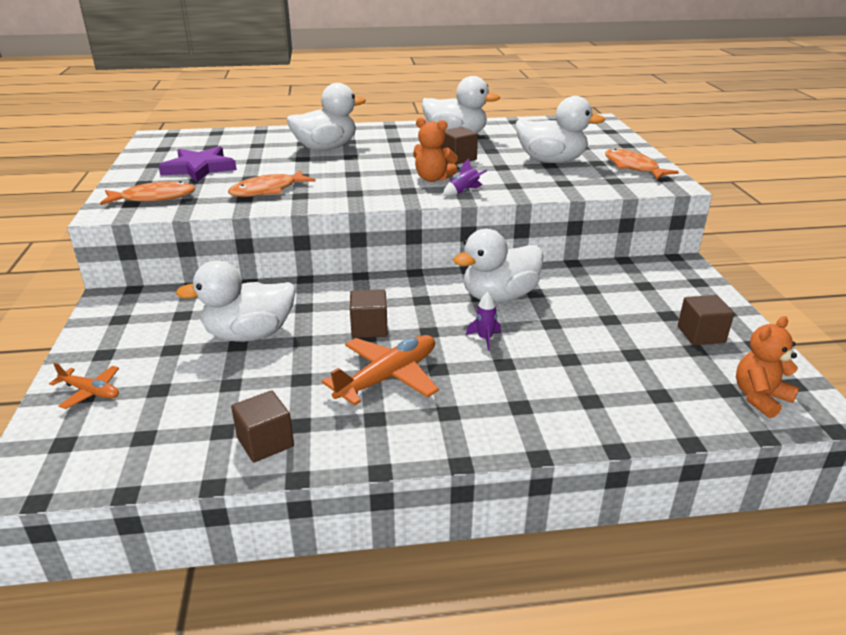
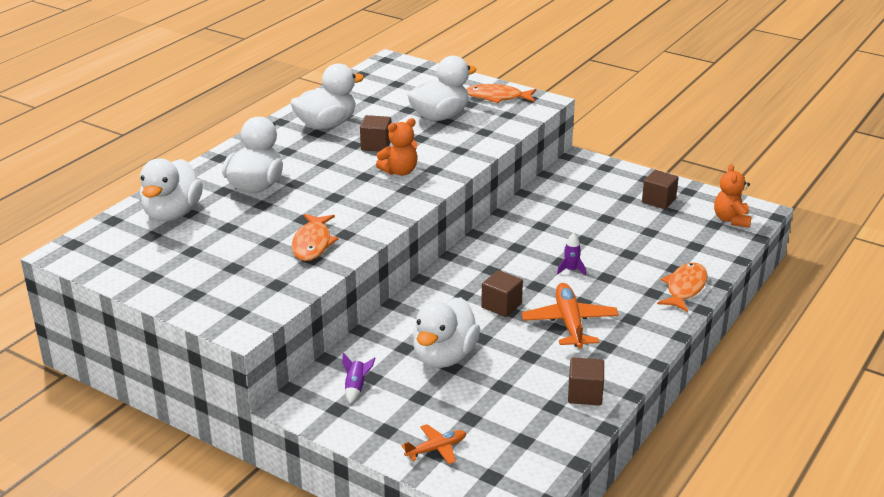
camera: 50 degrees left, 0 degrees up
(153, 198) = (244, 298): orange fish -> orange fish (684, 288)
(199, 168) = (203, 257): purple star -> none
(463, 192) = (443, 171): purple rocket -> purple rocket (356, 388)
(499, 296) = (528, 240): white duck -> white duck (172, 214)

